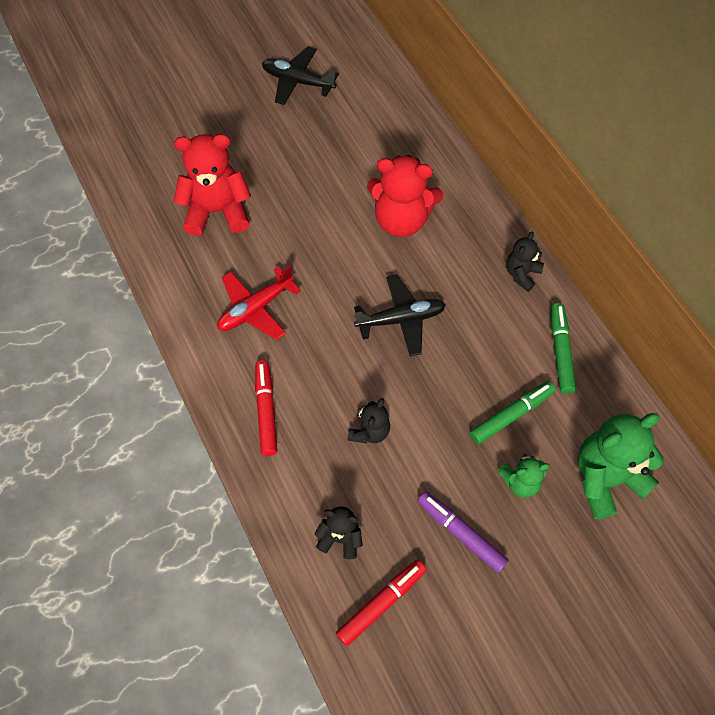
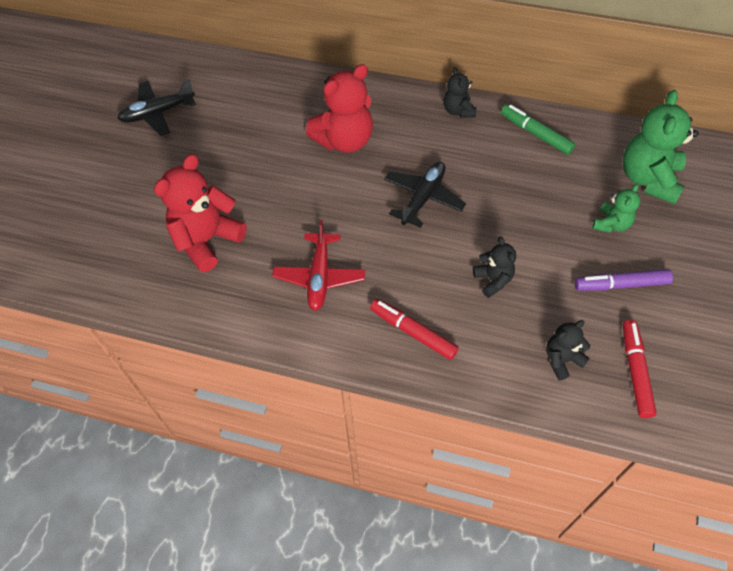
camera: 45 degrees left, 5 degrees down
(511, 415) = (558, 192): green marker -> none

